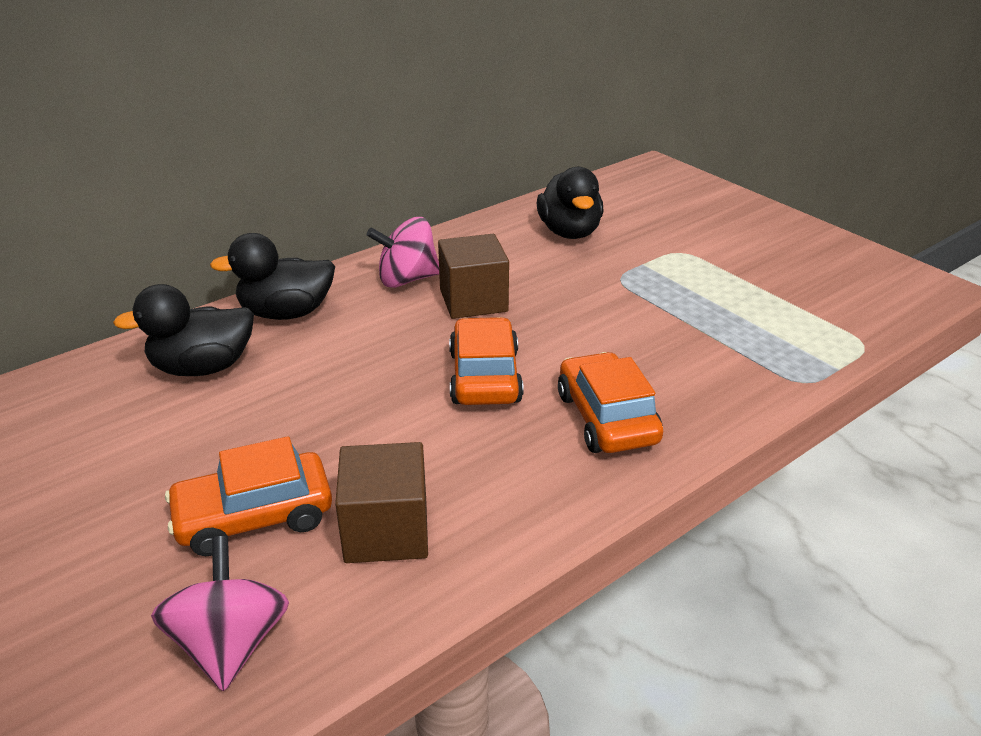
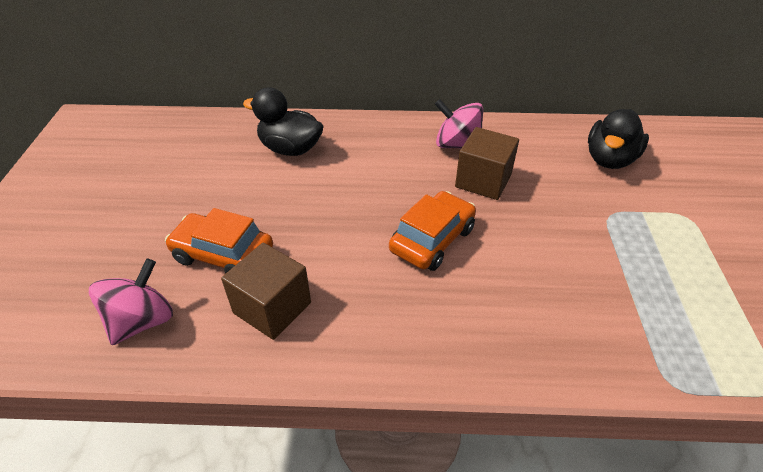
camera: 40 degrees right, 10 degrees up
(286, 313) = (365, 135): black duck -> none
(607, 418) = (479, 318): orange car -> none

